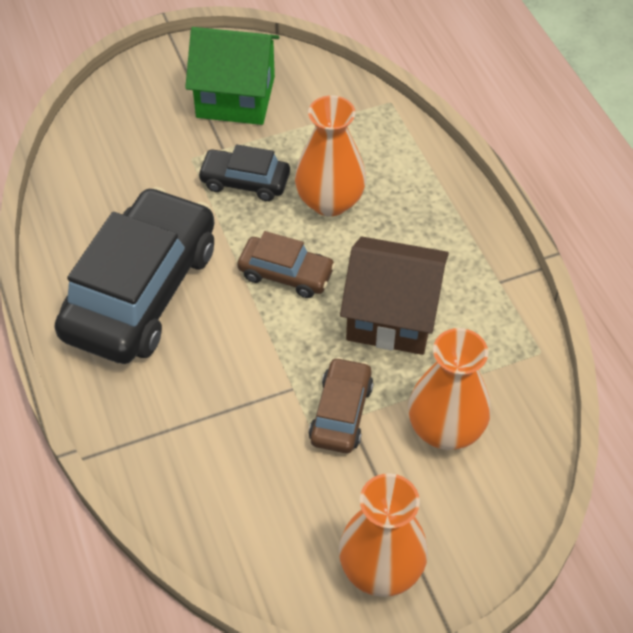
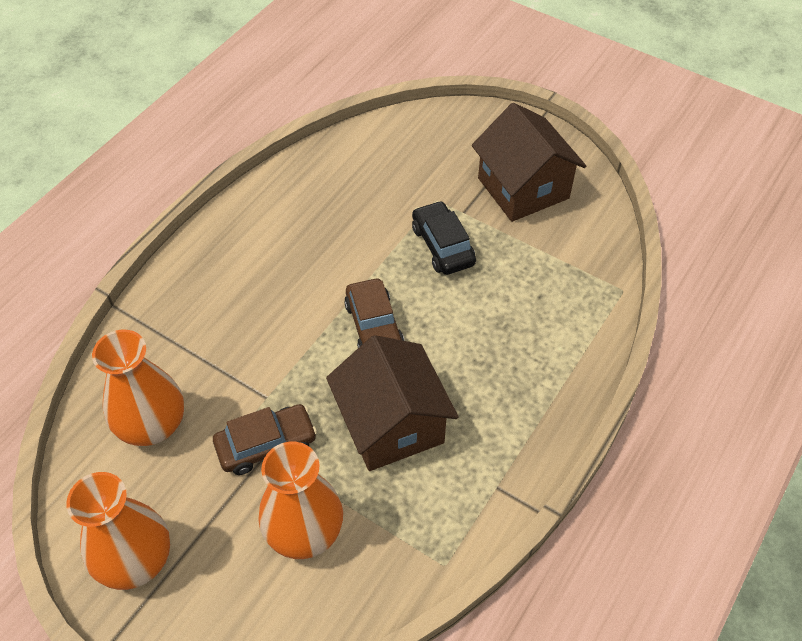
camera: 55 degrees right, 0 degrees up
(141, 291) = (284, 248): black car -> none
(235, 97) = (523, 188): green house -> brown house
(330, 201) = (473, 312): orange vase -> orange vase (152, 425)

